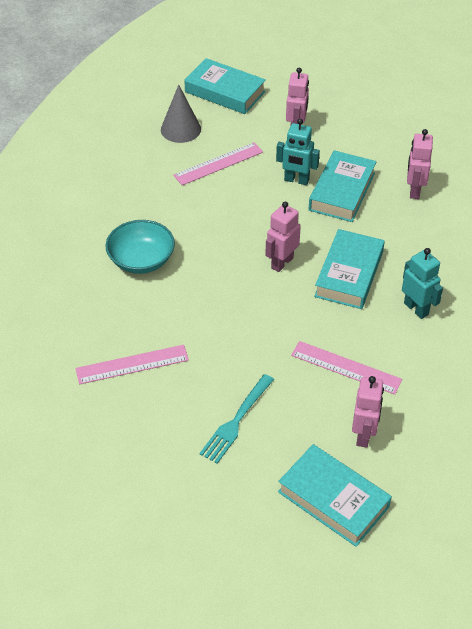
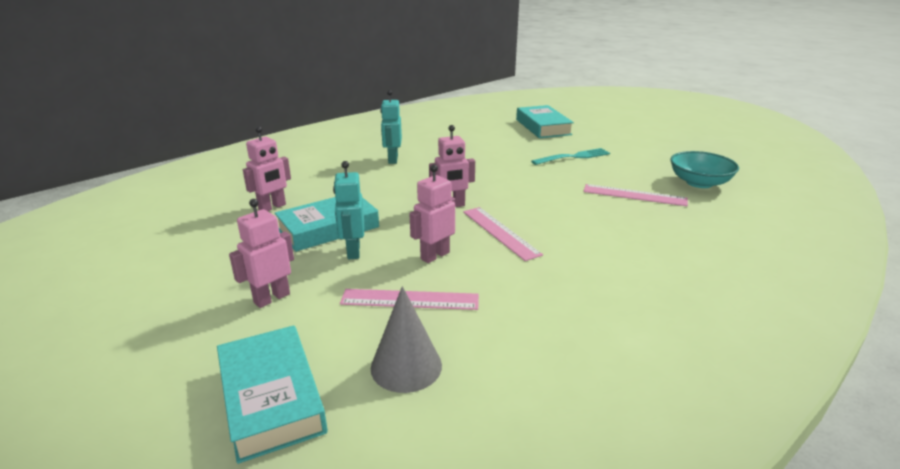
camera: 145 degrees left, 20 degrees down
(141, 260) = (582, 248): turquoise bowl -> turquoise bowl (699, 183)
(296, 180) = (353, 251): turquoise robot -> turquoise robot turned 150 degrees counterclockwise
(346, 367) = (476, 154): pink ruler -> pink ruler (500, 232)
(349, 274) = (409, 185): turquoise book -> none
(364, 435) = (500, 136): pink robot -> pink robot (435, 255)

